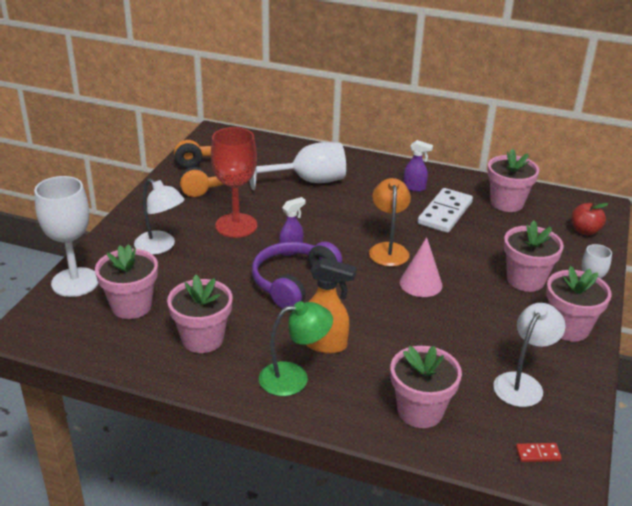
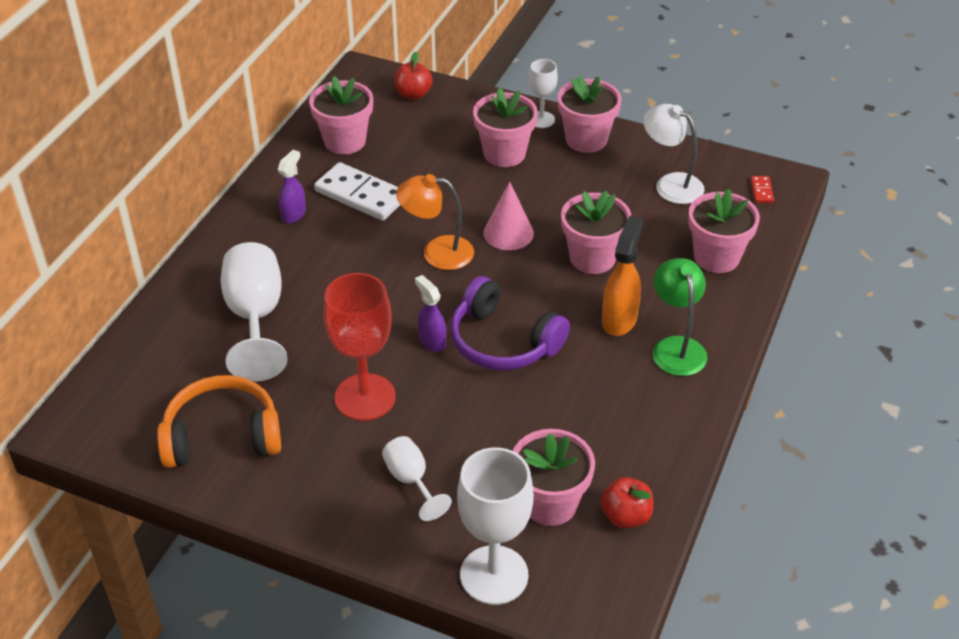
camera: 85 degrees left, 10 degrees up
(113, 343) = (626, 516): none -> red apple
(161, 247) = (411, 480): white lamp -> white goblet
(202, 339) = (614, 427): pink flower pot -> pink flower pot (592, 258)

